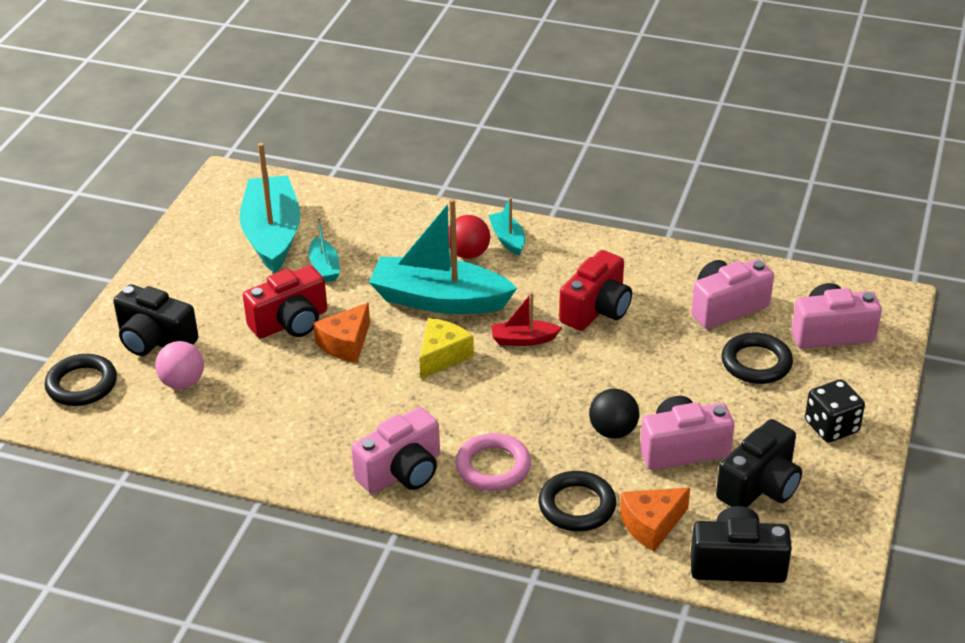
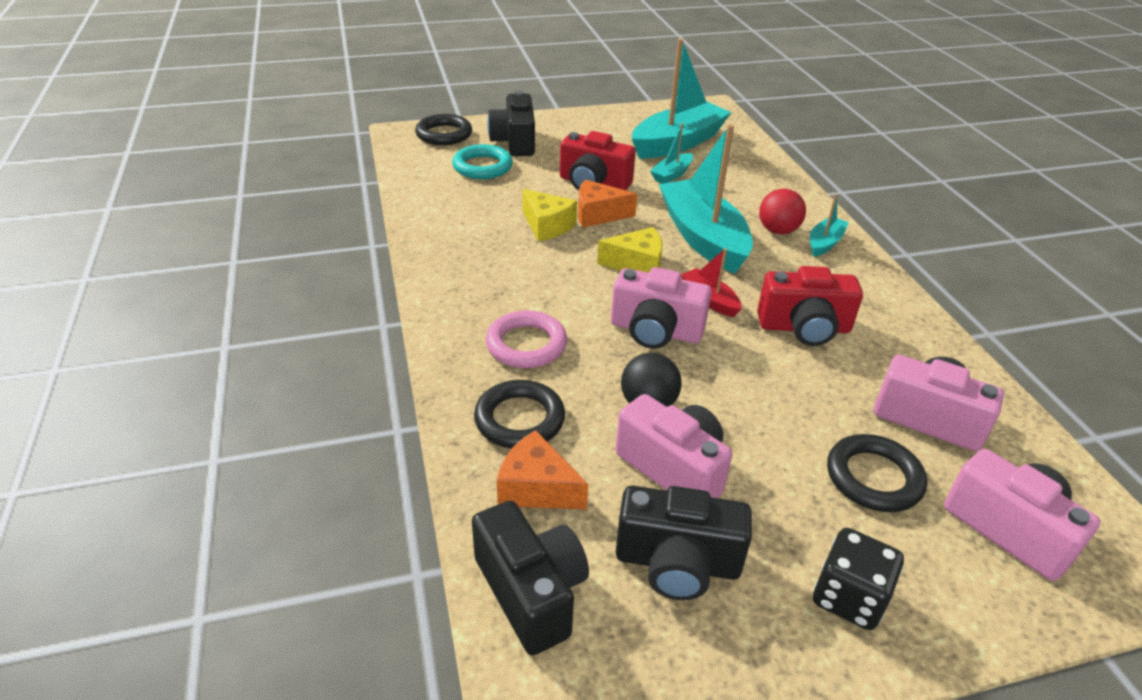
camera: 55 degrees right, 0 degrees up
(182, 382) = (482, 167): pink ball -> turquoise ring
(333, 383) = (547, 226): none -> yellow cheese
(402, 472) = (475, 296): pink camera -> pink camera (655, 331)

